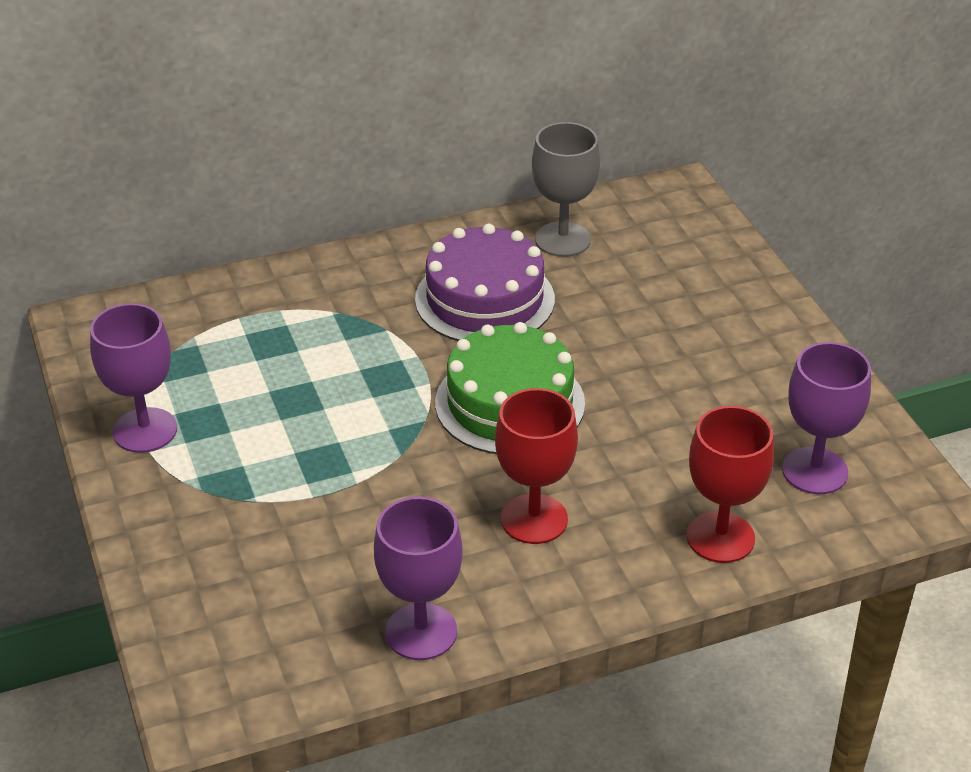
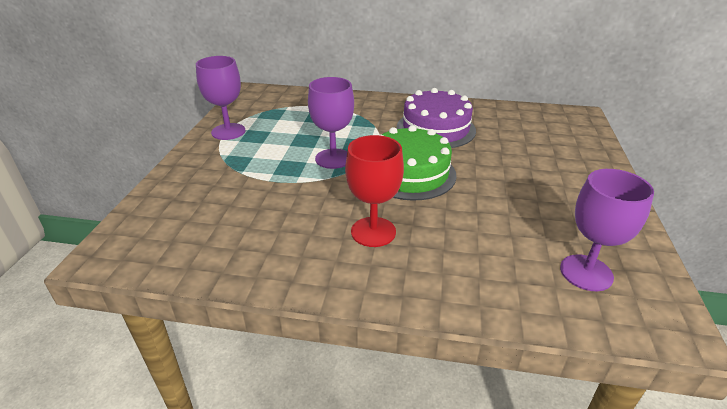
camera: 30 degrees right, 5 degrees down
(421, 632) = (252, 265): purple goblet -> purple goblet (333, 159)
(562, 239) = (497, 117): grey goblet -> none
(720, 537) = (487, 288): red goblet -> none

